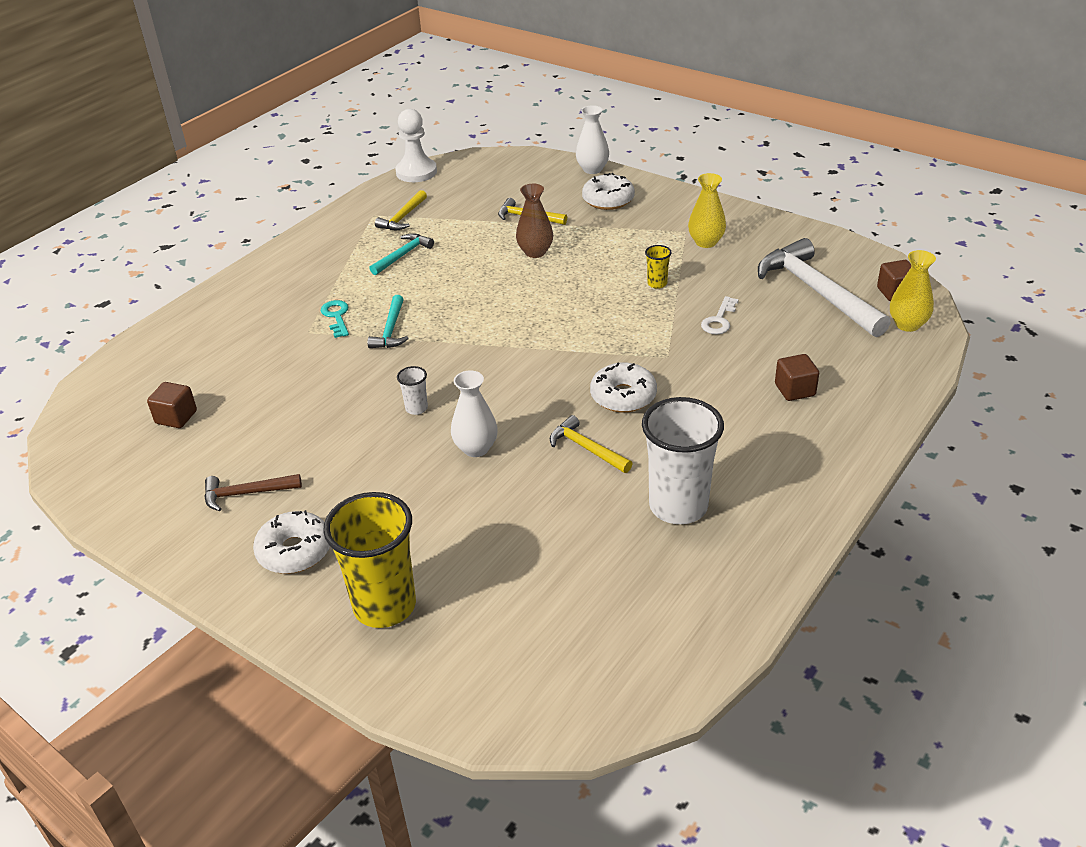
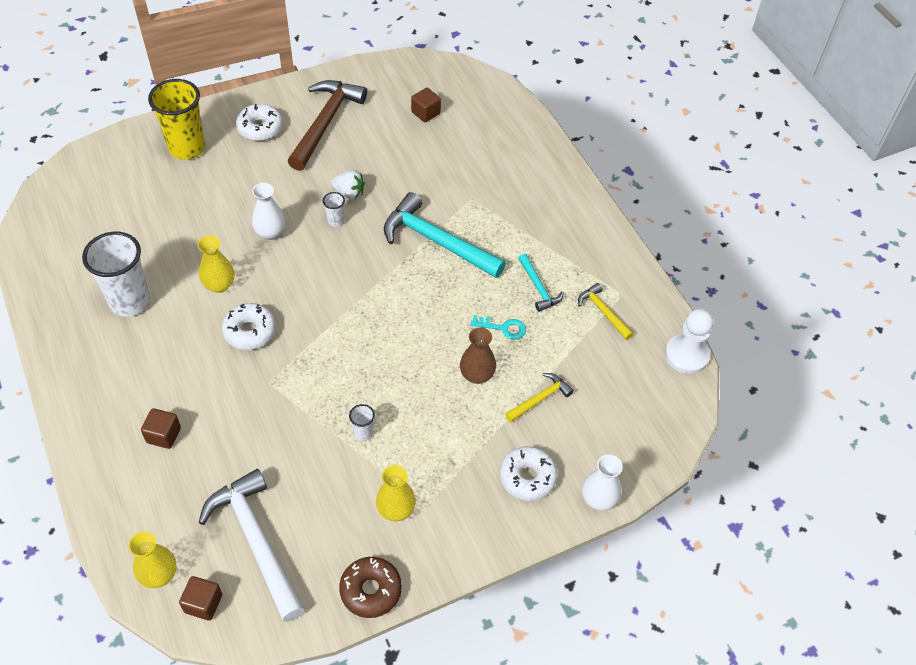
camera: 115 degrees right, 15 degrees up
(246, 494) = (325, 123): brown hammer -> brown hammer, size x1.98
(336, 316) = (479, 219): turquoise key -> turquoise key (503, 328)
(364, 417) = (349, 193): none -> white strawberry
(391, 330) = (437, 241): turquoise hammer -> turquoise hammer, size x1.98
(586, 448) = (219, 285): yellow hammer -> yellow vase
(657, 283) = (363, 433): yellow cup -> white cup
(719, 320) = (280, 443): white key -> none
(781, 228) = (371, 590): none -> brown donut
(816, 292) = (256, 541): white hammer -> white hammer turned 120 degrees counterclockwise

